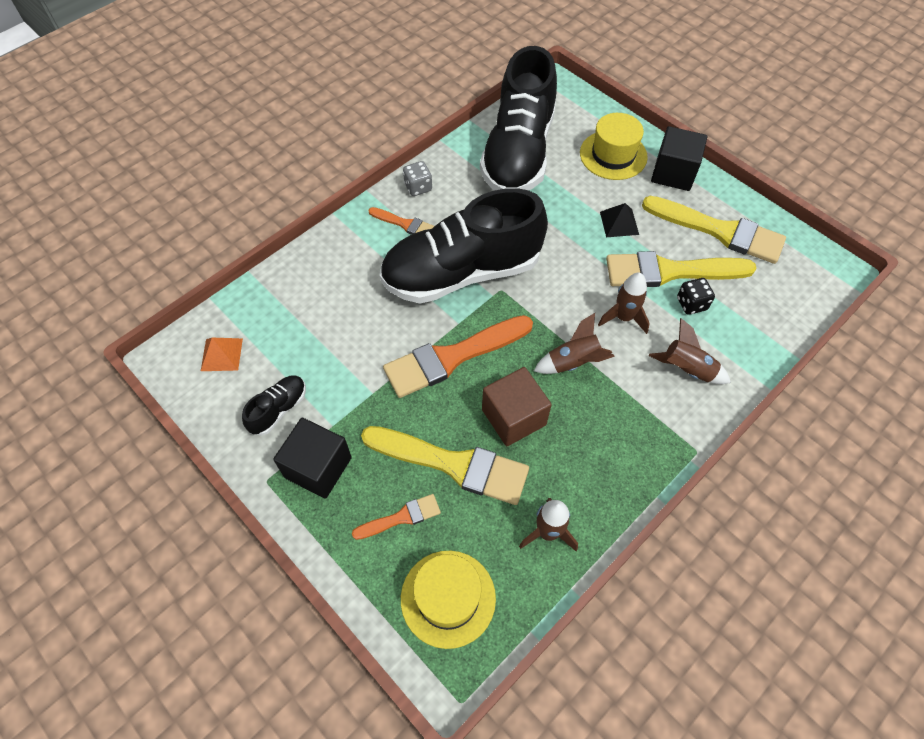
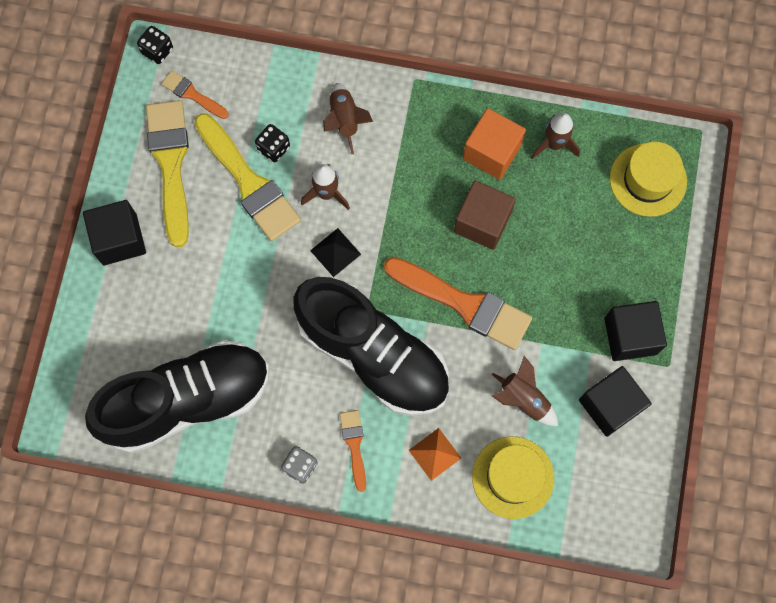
camera: 125 degrees left, 15 degrees up
(221, 354) = (601, 495): orange pyramid -> orange pyramid (435, 454)
(278, 409) = (610, 405): black shoe -> black cube
(401, 517) = (619, 248): orange brush -> orange brush (192, 94)
(453, 464) = (553, 240): yellow brush -> none
(573, 362) = (400, 207): brown rocket -> brown rocket (523, 399)
(577, 470) = (492, 152): none -> orange cube
(613, 155) = (130, 308): yellow hat -> yellow hat (513, 477)
(619, 223) = (219, 254): black pyramid -> black pyramid (335, 252)
(838, 273) = (157, 51): none -> black dice

